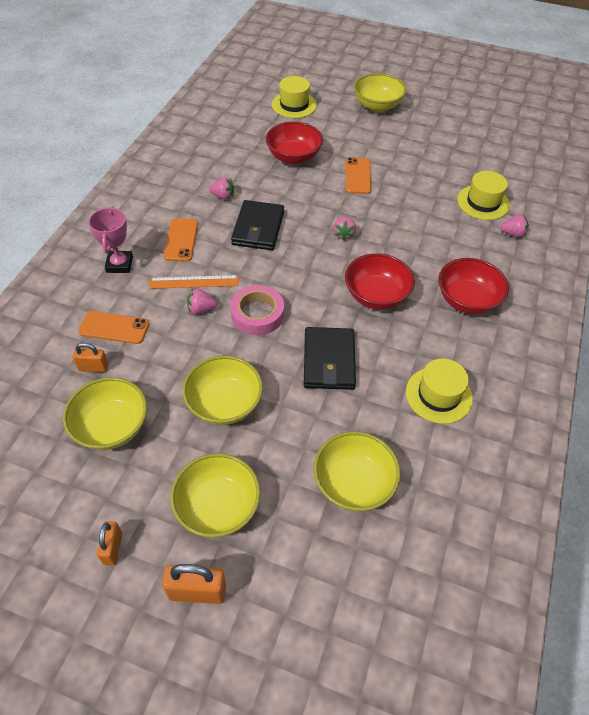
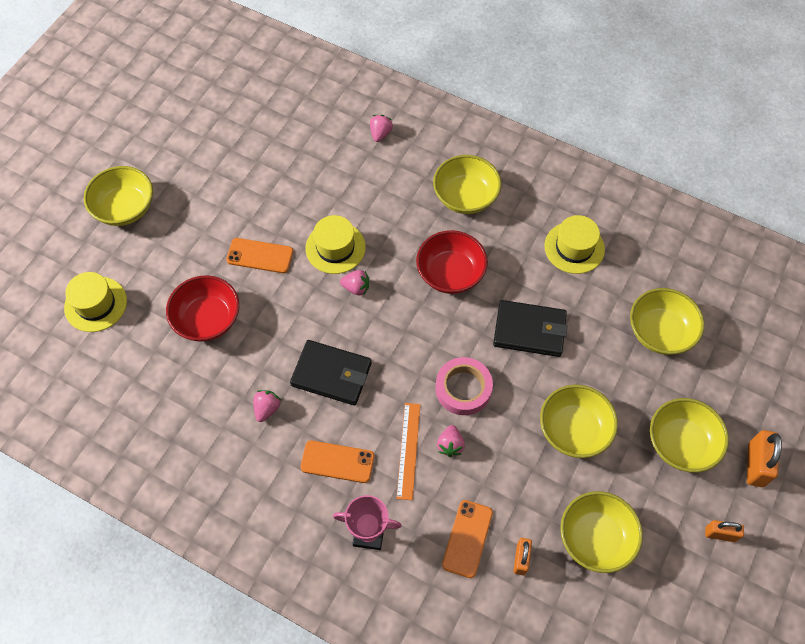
camera: 80 degrees left, 10 degrees up
(467, 300) = (465, 197): red bowl -> yellow bowl
(483, 202) = (329, 146): yellow hat -> yellow hat (335, 248)

